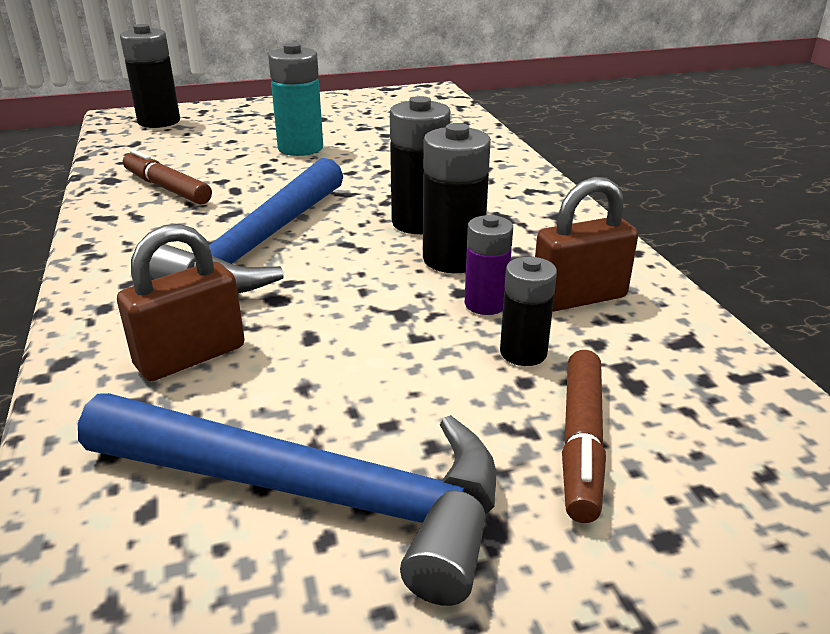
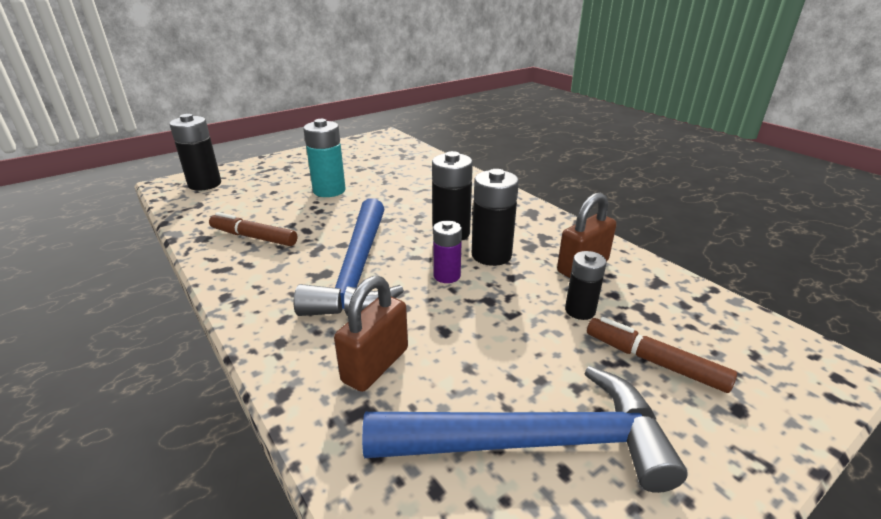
camera: 20 degrees left, 0 degrees up
(485, 304) = (534, 282): purple battery -> purple battery (447, 276)
(581, 442) = (654, 361): brown marker -> brown marker turned 135 degrees clockwise

